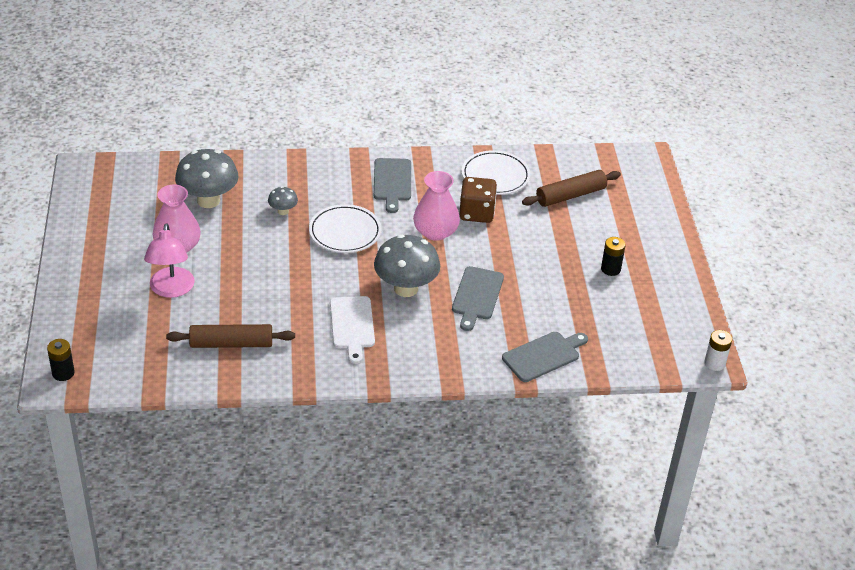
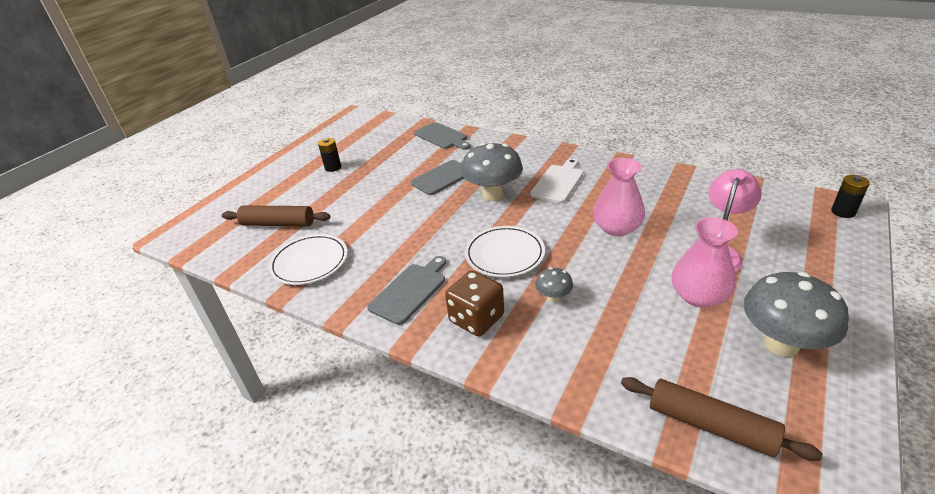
camera: 140 degrees left, 5 degrees down
(208, 200) = (639, 344): grey mushroom -> grey mushroom (781, 344)
(231, 344) = (670, 195): brown rolling pin -> brown rolling pin (710, 425)
(435, 232) = (423, 229): pink vase -> pink vase (617, 228)
(476, 213) = (370, 234): brown dice -> brown dice (476, 319)
(543, 356) = (442, 136): grey cutting board -> grey cutting board turned 135 degrees counterclockwise
(714, 363) = (353, 113): white battery -> none

